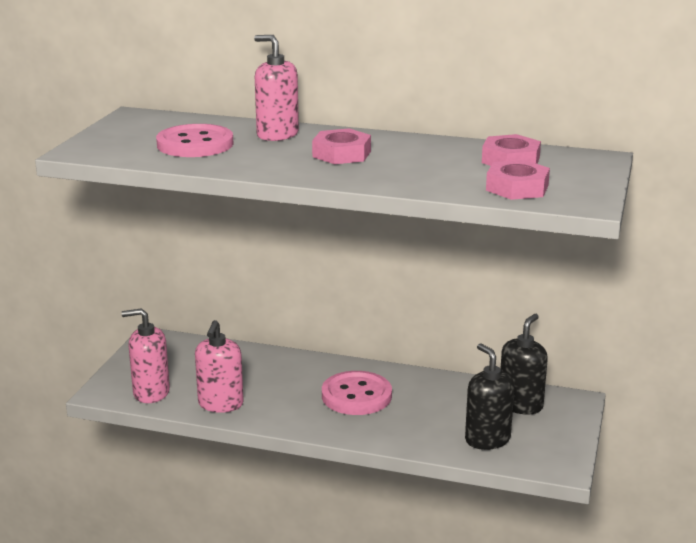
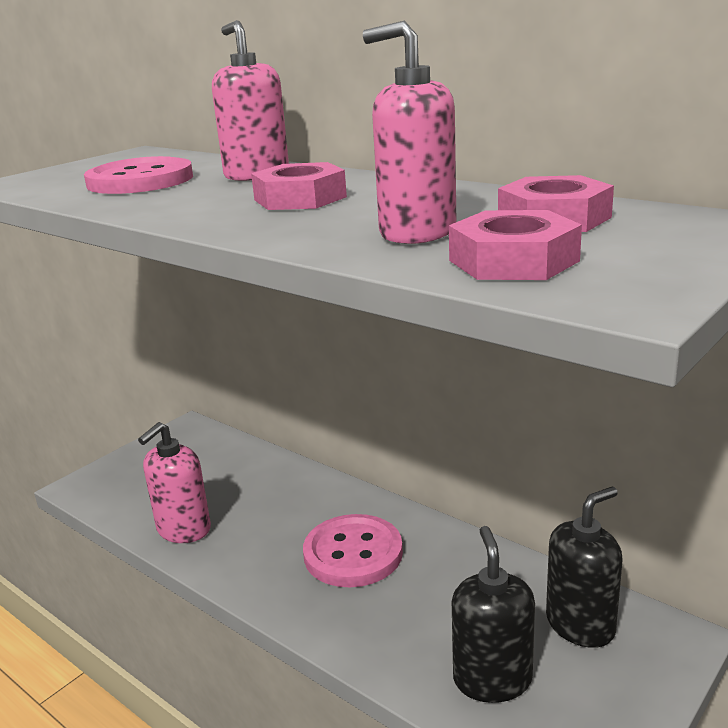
camera: 25 degrees right, 0 degrees up
(151, 393) = (125, 497): pink soap dispenser -> pink soap dispenser (417, 232)

